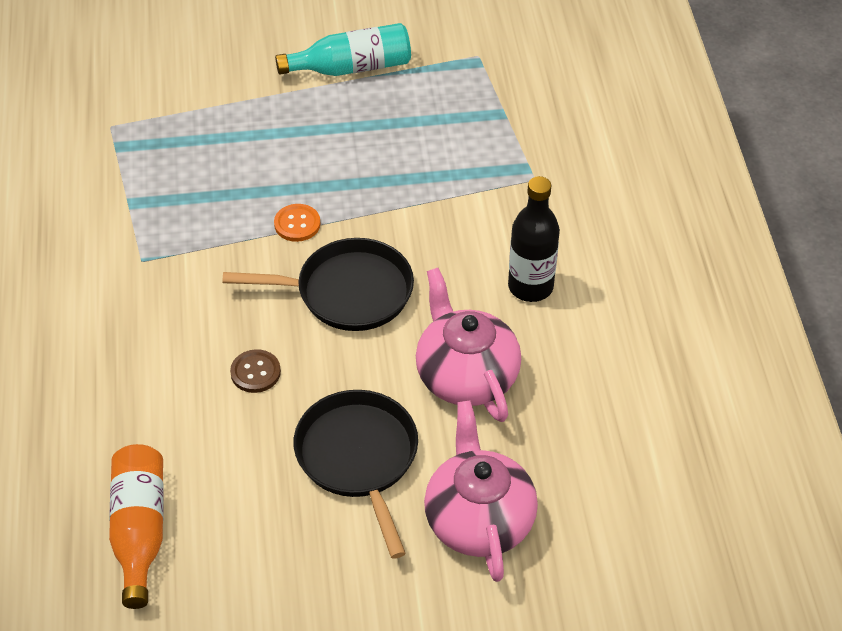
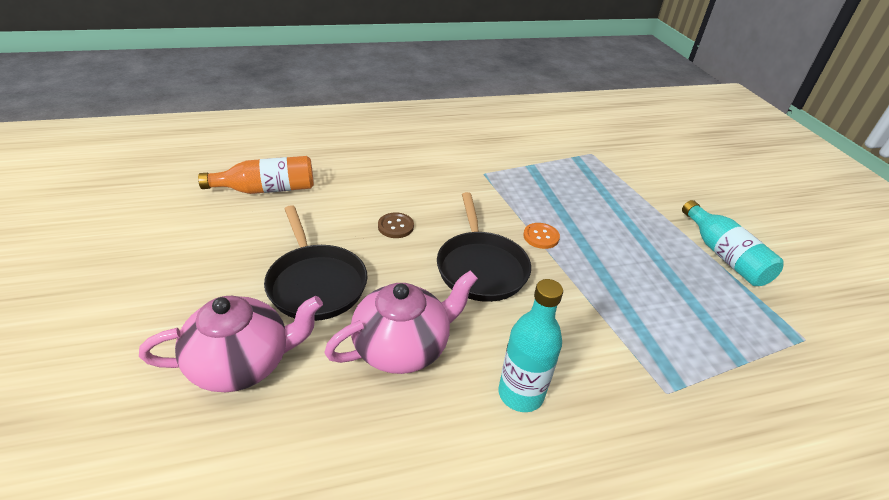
camera: 80 degrees right, 10 degrees down
(359, 458) = (316, 283): black pan -> black pan turned 90 degrees clockwise
(530, 287) = (520, 394): black bottle -> turquoise bottle

